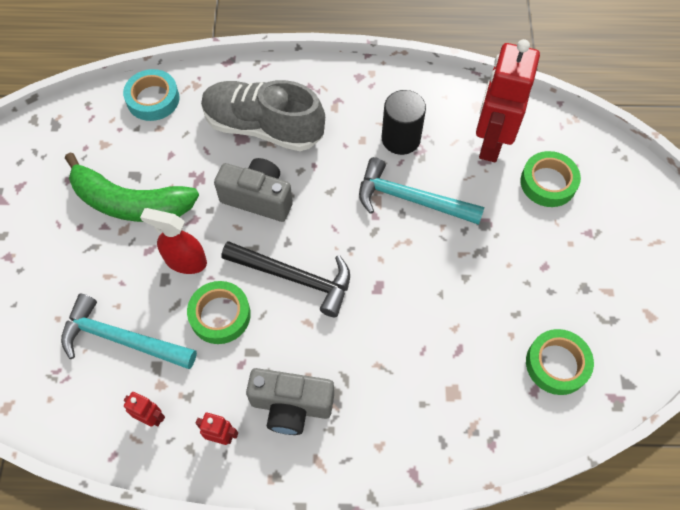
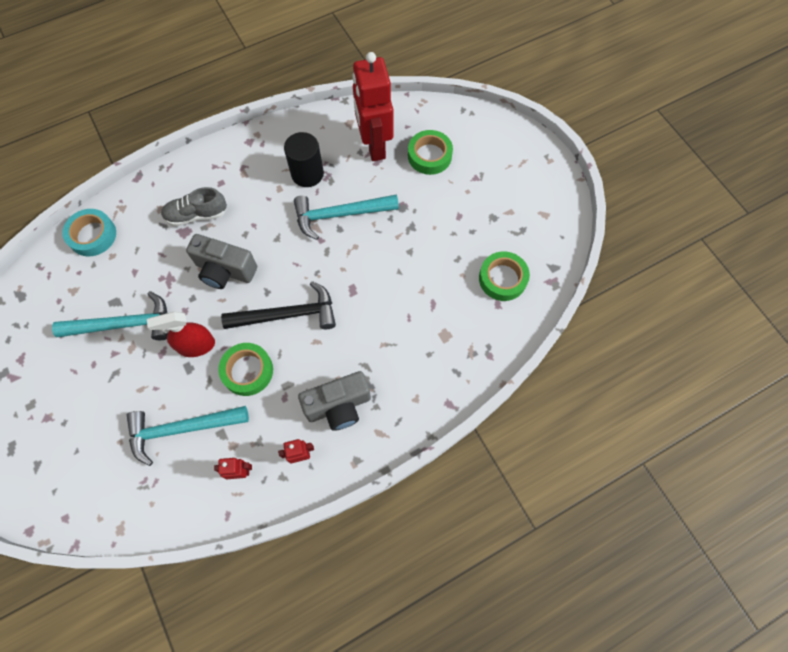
camera: 30 degrees left, 5 degrees up
(130, 202) = (124, 324): green banana -> turquoise hammer
(258, 198) = (225, 270): grey camera -> grey camera turned 150 degrees counterclockwise
(263, 127) = (197, 215): grey shoe -> grey shoe, size x0.58

